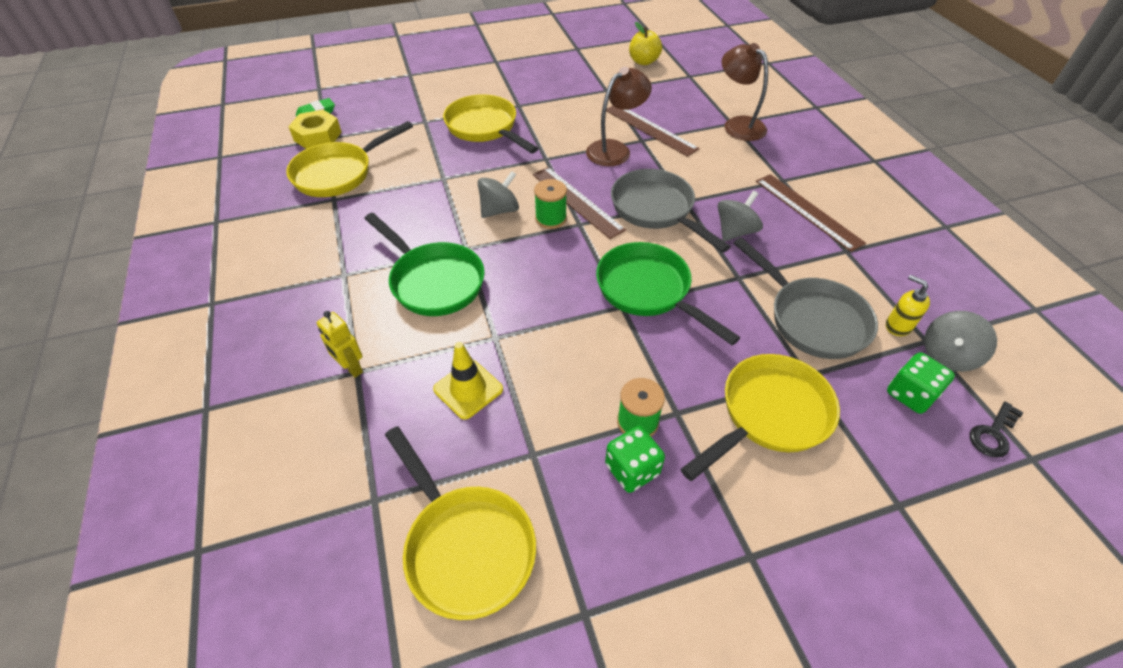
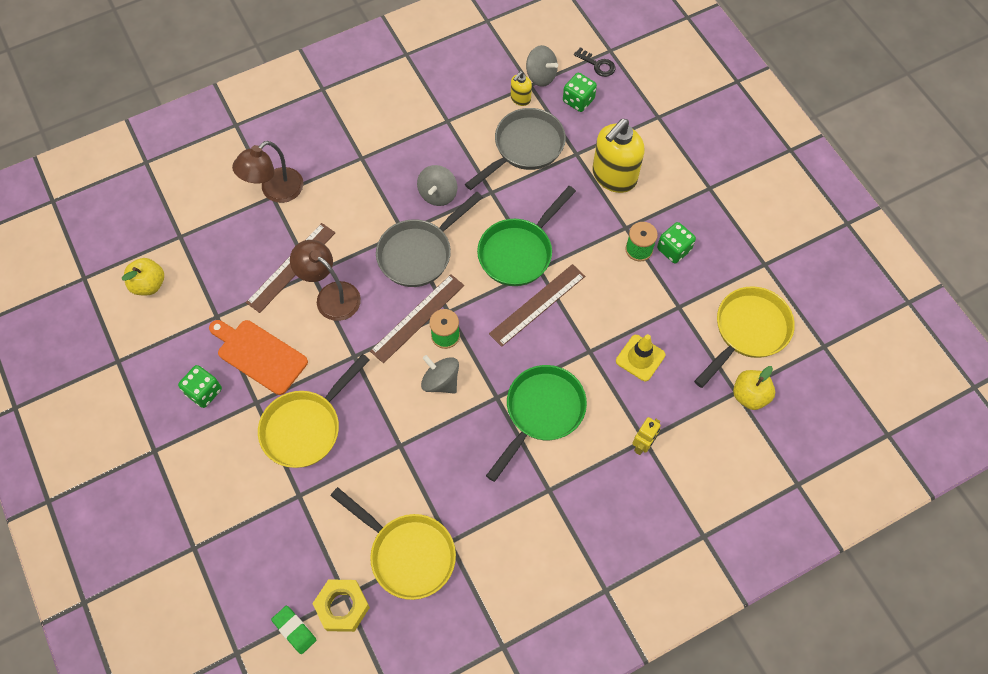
camera: 100 degrees left, 15 degrees up
(360, 518) = (749, 395): none -> yellow apple
(537, 82) = (204, 392): none -> green dice
(563, 108) = (259, 355): none -> orange cutting board
(735, 232) = (438, 194): grey spinning top -> grey spinning top turned 105 degrees counterclockwise
(769, 415) = (614, 176): yellow pan -> yellow soap dispenser
(807, 211) = (402, 142): brown ruler -> brown ruler (537, 305)

